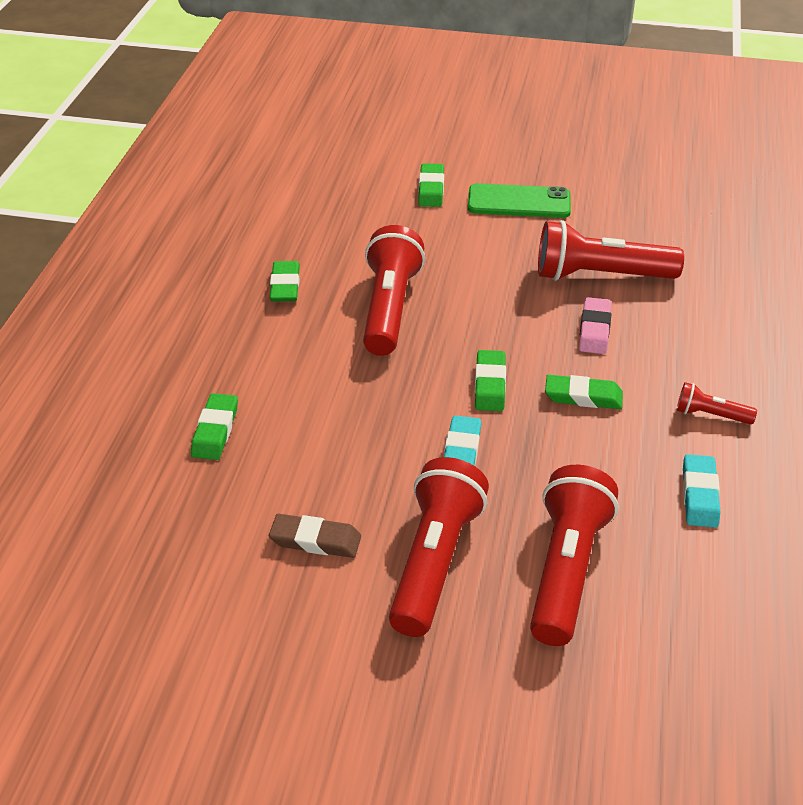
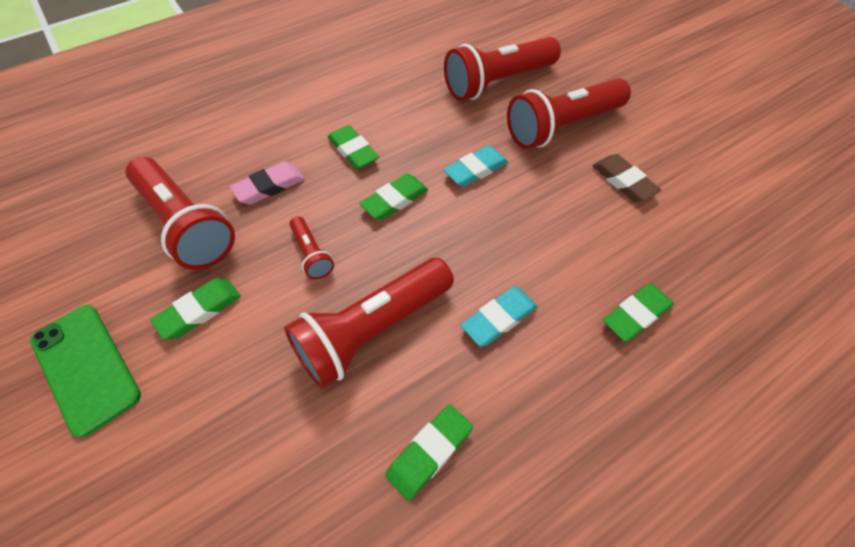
camera: 135 degrees left, 15 degrees up
(431, 189) = (110, 480): green eraser -> green eraser (199, 311)
(699, 495) = (384, 68): turquoise eraser -> turquoise eraser (499, 318)
(710, 415) = (308, 93): red flashlight -> red flashlight (312, 254)

